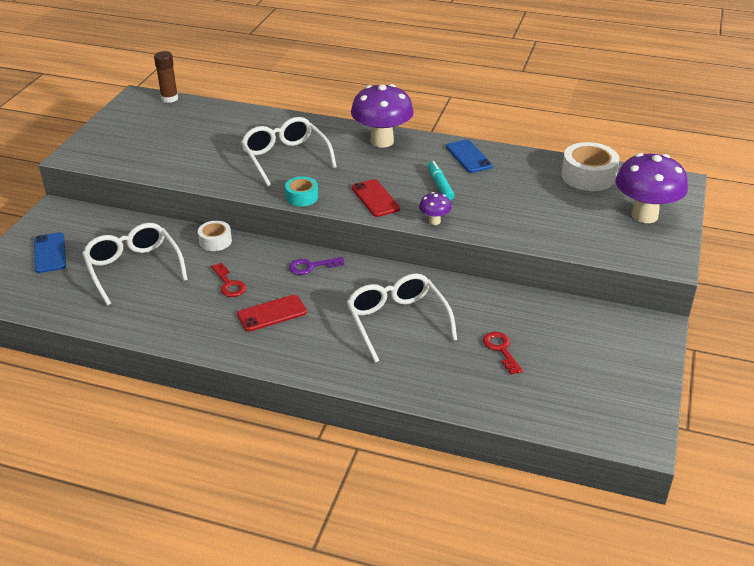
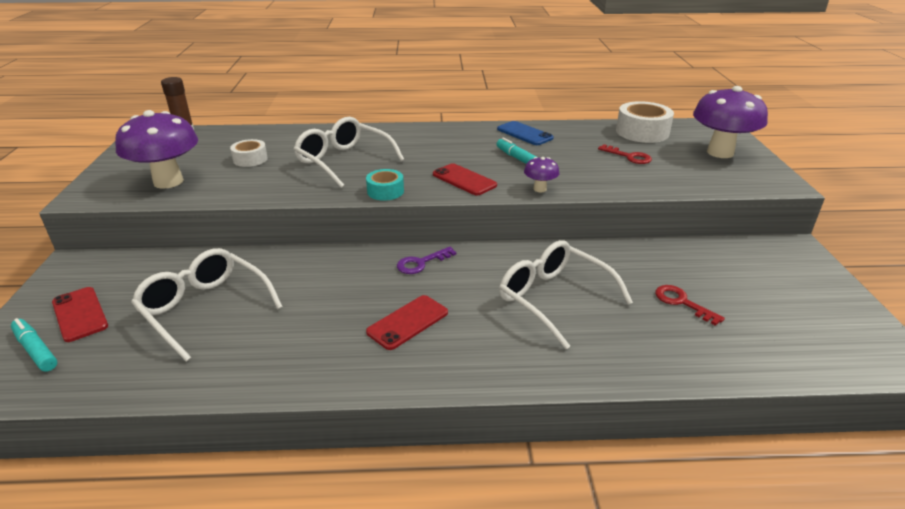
camera: 20 degrees left, 5 degrees down
(16, 274) = (36, 350): none -> turquoise marker
(50, 253) = (80, 314): blue phone -> red phone
(215, 241) = (295, 259): white tape -> white tape (250, 159)
(229, 284) = (336, 301): red key -> red key (629, 157)
(382, 141) = (433, 134): purple mushroom -> purple mushroom (168, 182)

